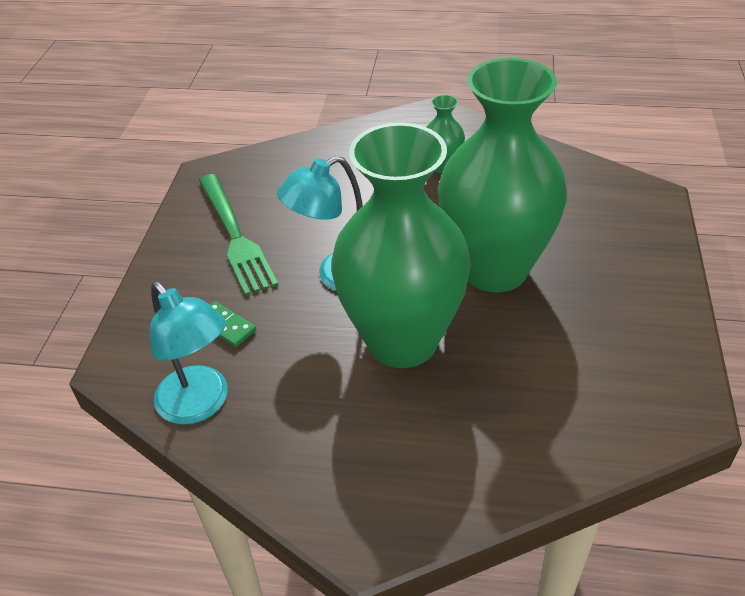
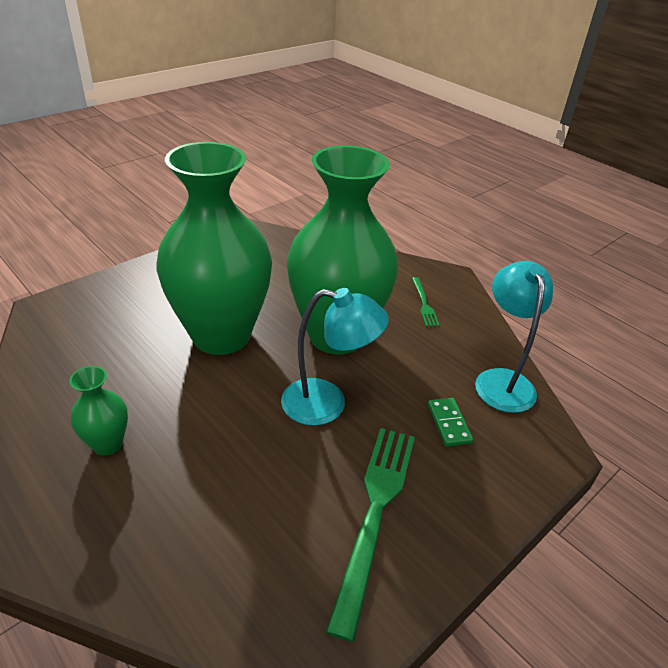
camera: 145 degrees left, 5 degrees down
(358, 455) = (424, 303): none -> green fork

